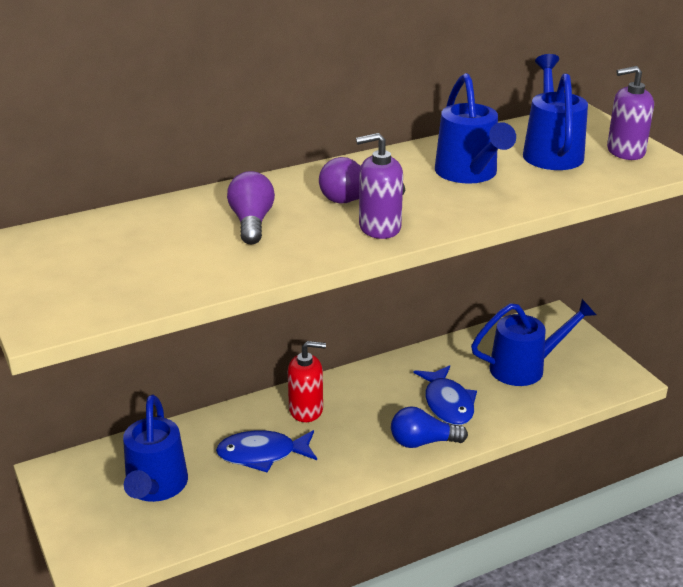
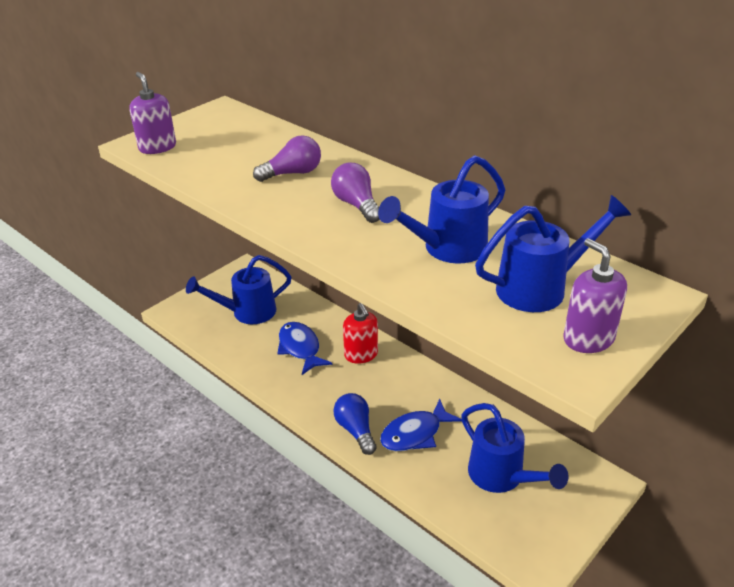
camera: 70 degrees right, 5 degrees up
(379, 227) = (315, 225): purple soap dispenser -> purple soap dispenser (157, 147)

